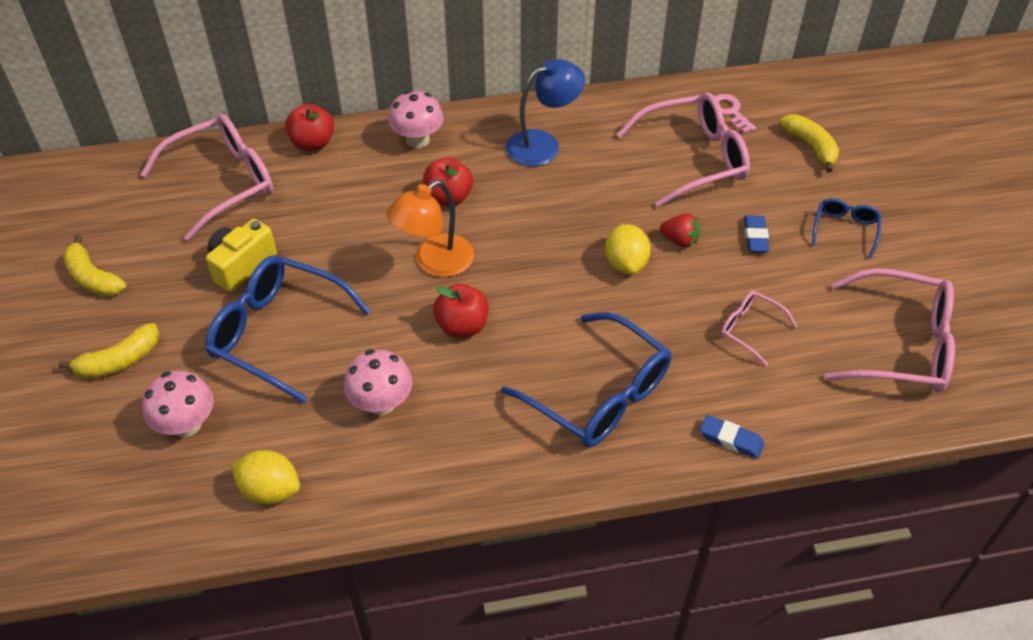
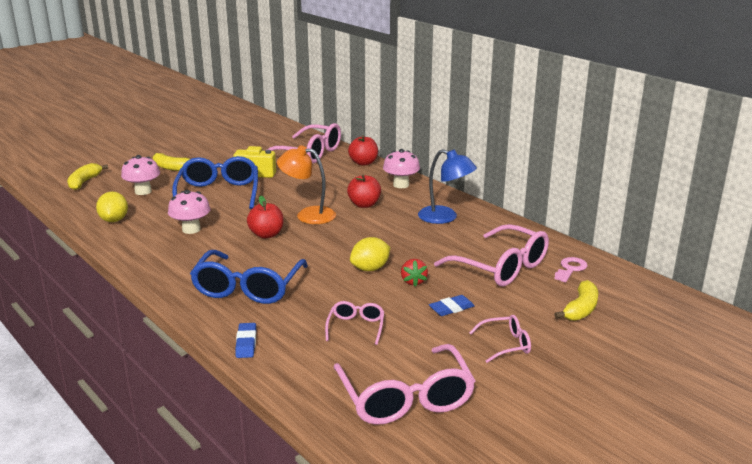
camera: 60 degrees right, 25 degrees down
(93, 278) = (218, 148): yellow banana -> yellow banana (84, 182)
(845, 229) = (506, 344): blue glasses -> pink glasses

